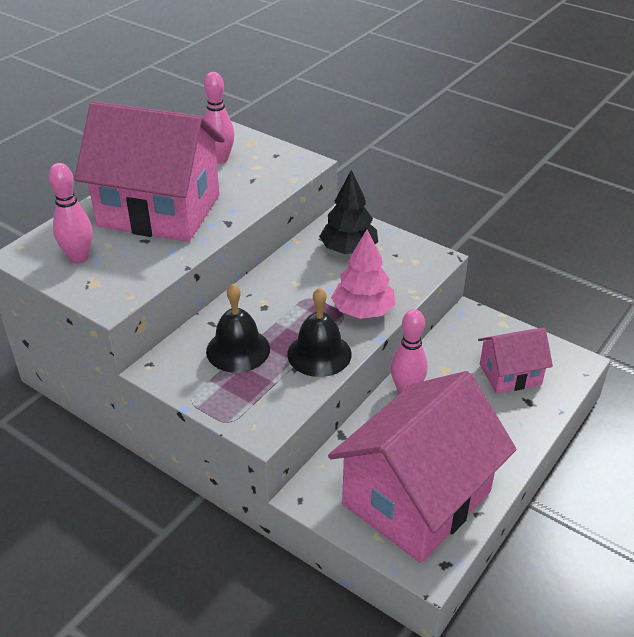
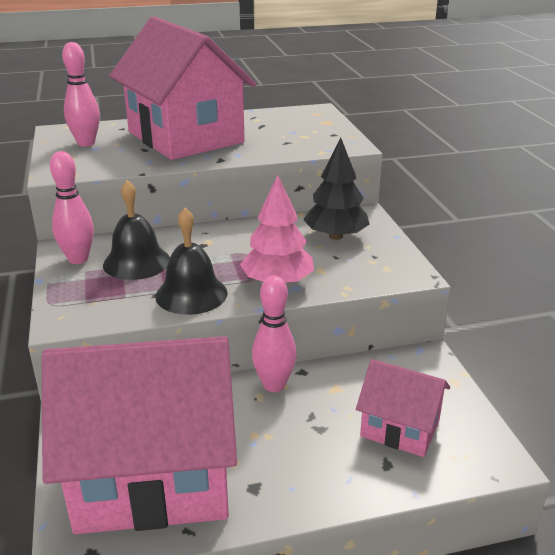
camera: 40 degrees right, 10 degrees down
(220, 159) = (284, 124): pink bowling pin -> pink bowling pin (78, 259)

